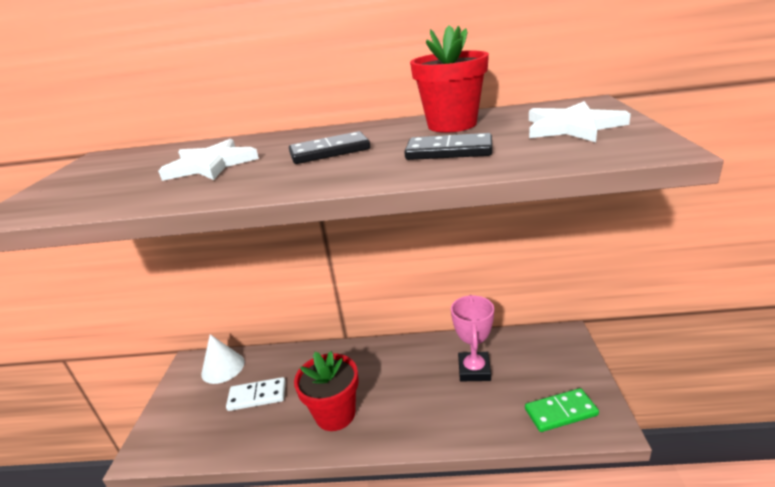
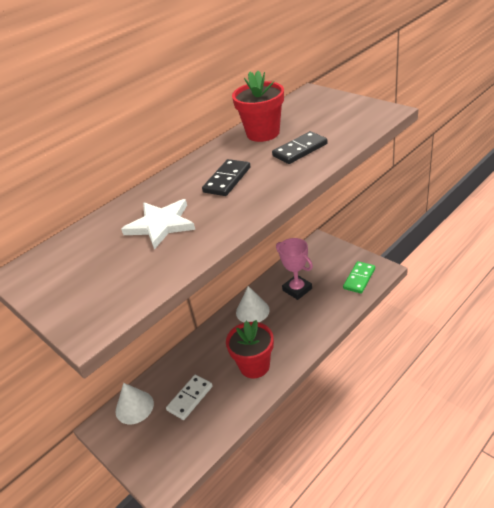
camera: 45 degrees left, 10 degrees up
(405, 358) = (252, 311): none -> white cone
(572, 127) = (332, 112): white star -> none

